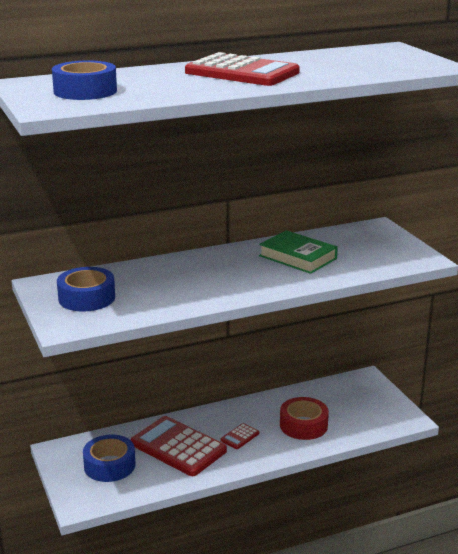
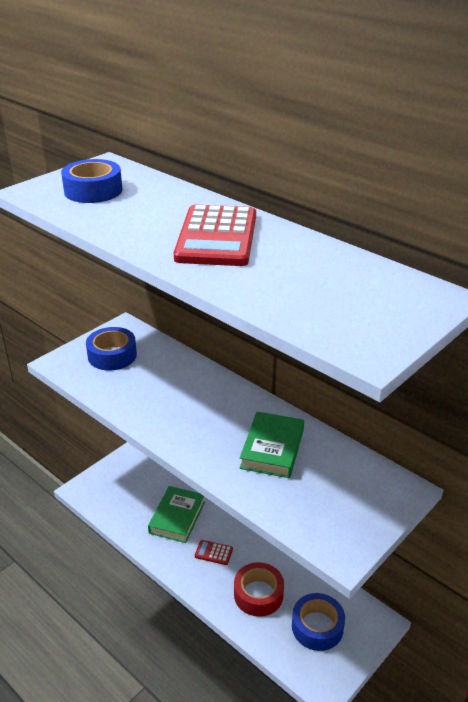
camera: 65 degrees right, 10 degrees up
(109, 465) = (133, 486): blue tape -> blue tape (317, 627)
(178, 447) = (177, 517): red calculator -> green book

